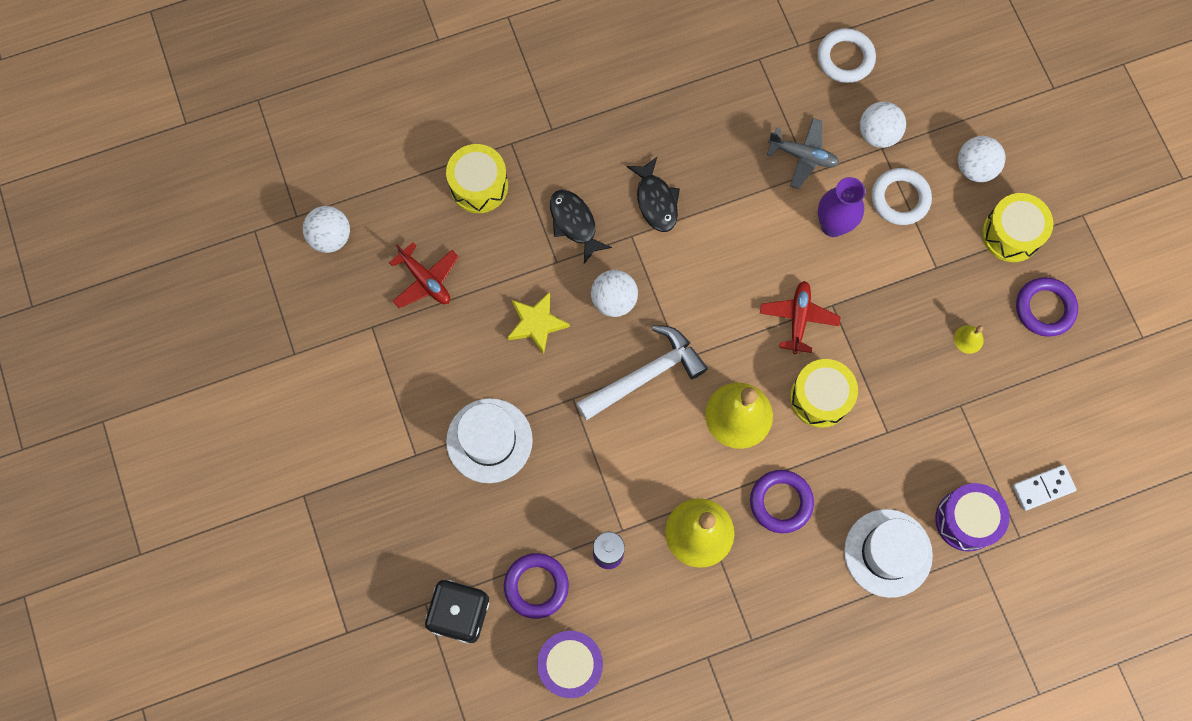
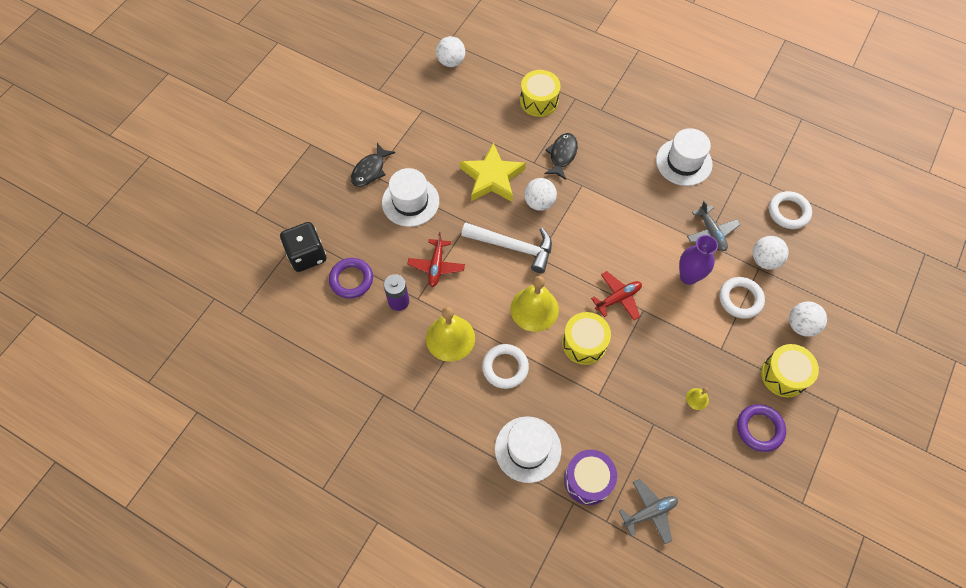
camera: 50 degrees right, 10 degrees down
(425, 280) = (467, 114): red plane -> red plane (436, 266)
(536, 323) = (492, 177): yellow star -> yellow star, size x1.55
(570, 665) = (322, 328): purple drum -> none
(656, 201) = (612, 182): black fish -> black fish (370, 170)
(696, 105) = (683, 162): none -> white hat
(781, 502) = (505, 367): purple ring -> white ring
(1043, 488) = (649, 512): white domino -> grey plane

